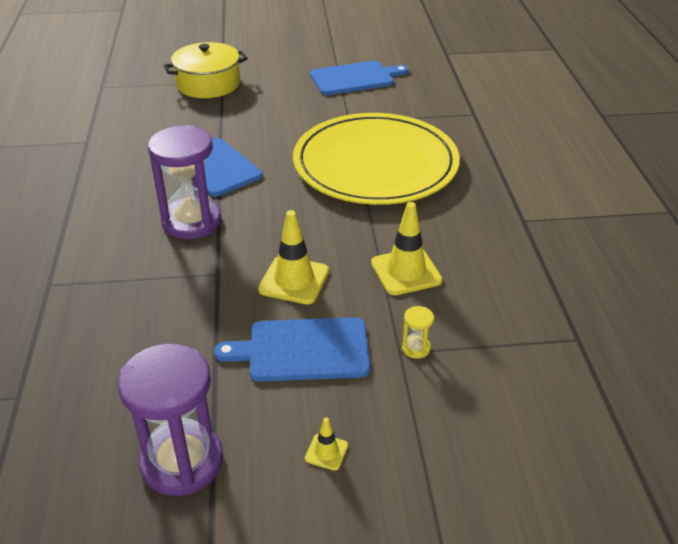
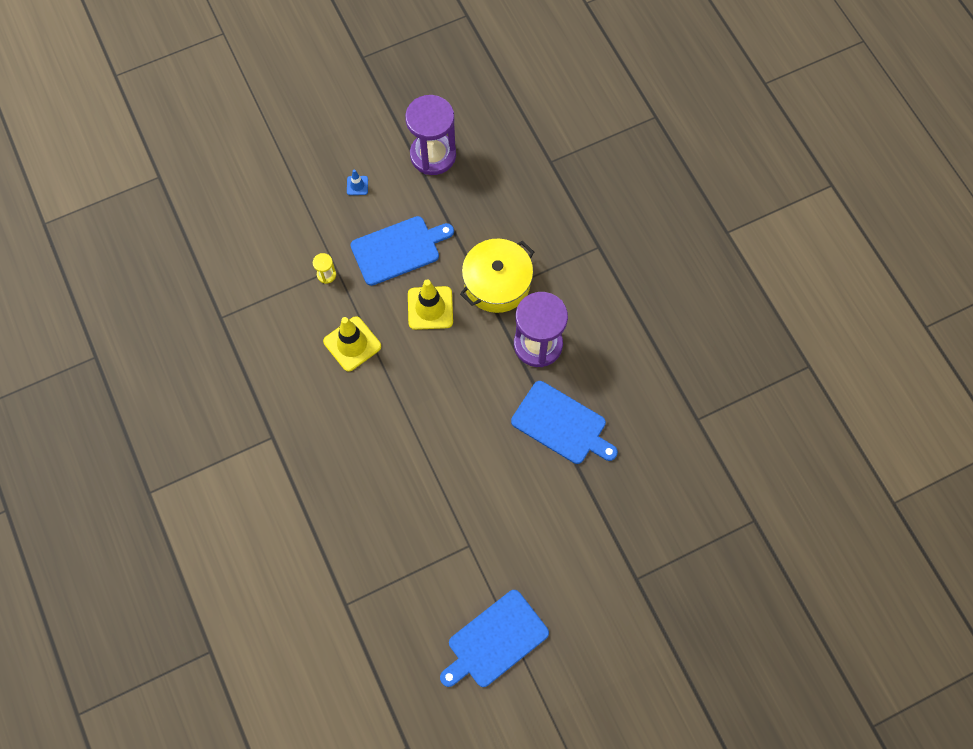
camera: 160 degrees right, 30 degrees up
(208, 84) = (648, 568): yellow pot -> yellow pot (497, 283)
(326, 452) = (357, 185): yellow traffic cone -> blue traffic cone
(375, 164) = (418, 476): yellow plate -> none

